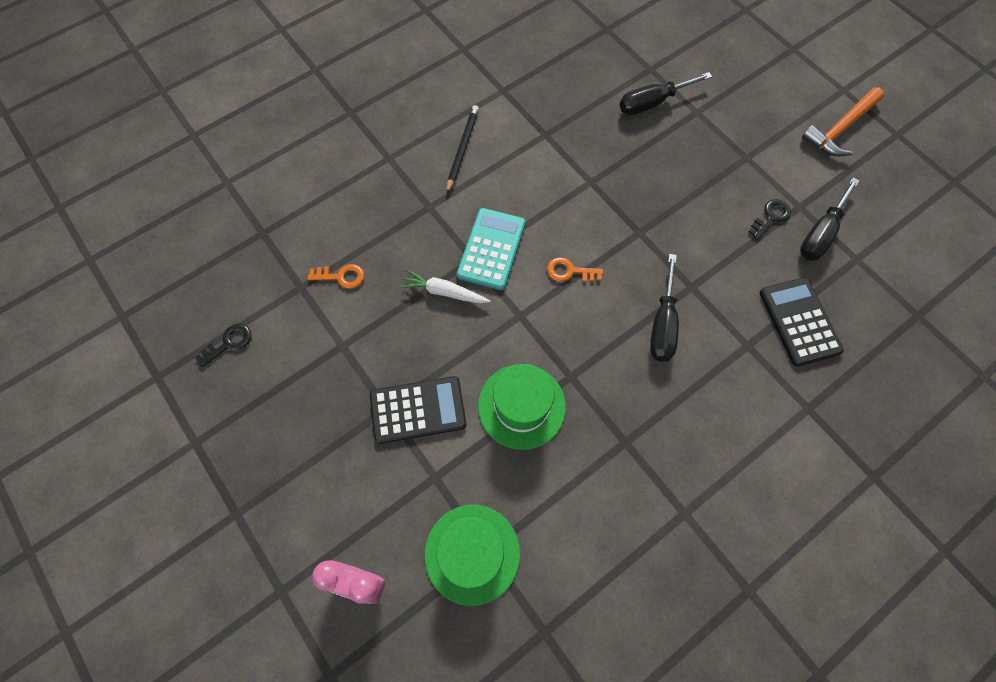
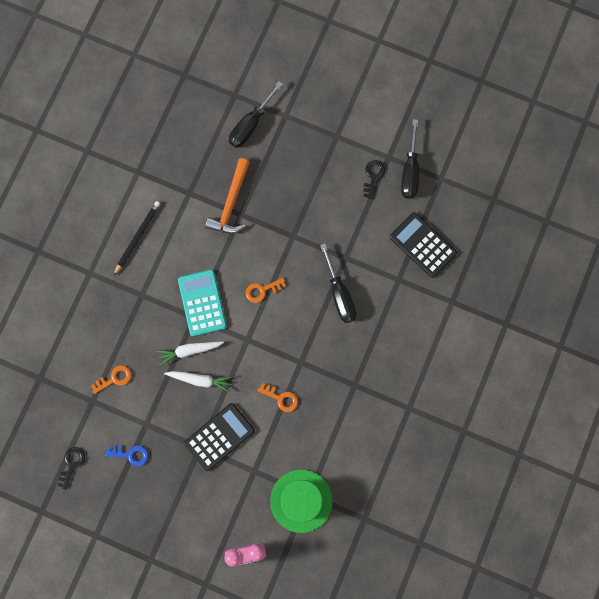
camera: 30 degrees left, 10 degrees up
(301, 370) = (131, 454): none -> blue key
(436, 330) = (200, 380): none -> white carrot
(462, 149) = (137, 237): black pencil -> black pencil turned 45 degrees clockwise
(521, 406) = (281, 398): green hat -> orange key
(840, 129) = (390, 77): orange hammer -> orange hammer (231, 203)

